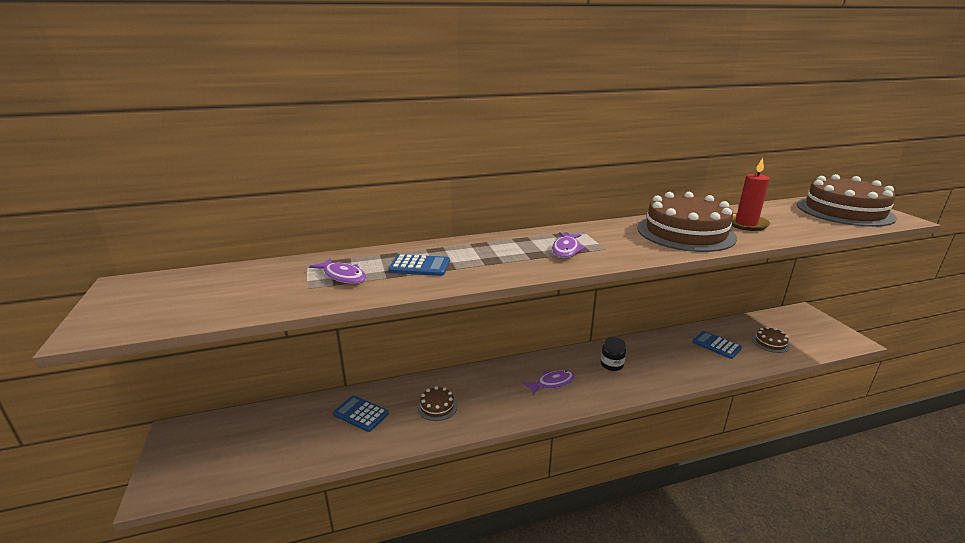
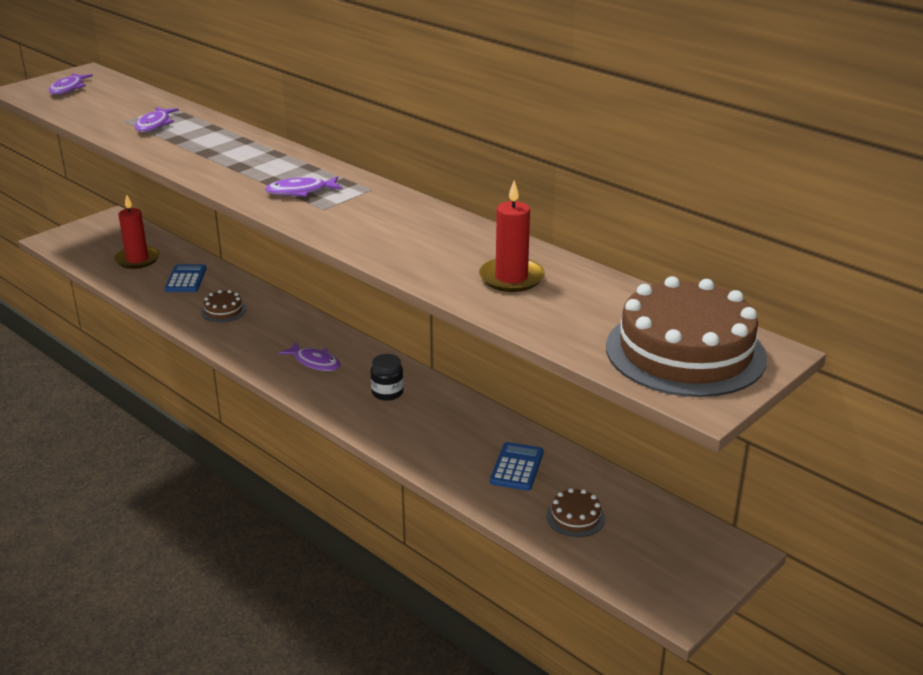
camera: 60 degrees right, 5 degrees up
(154, 301) = (68, 89): none -> purple fish
(287, 435) = (137, 259): none -> red candle
(419, 266) = (199, 144): blue calculator -> none
(685, 232) = (428, 243): brown cake -> none

